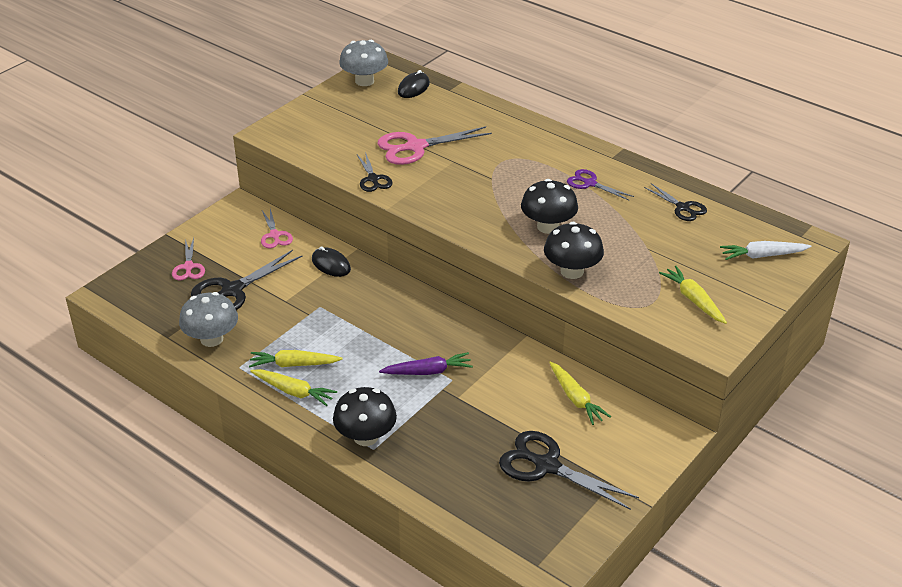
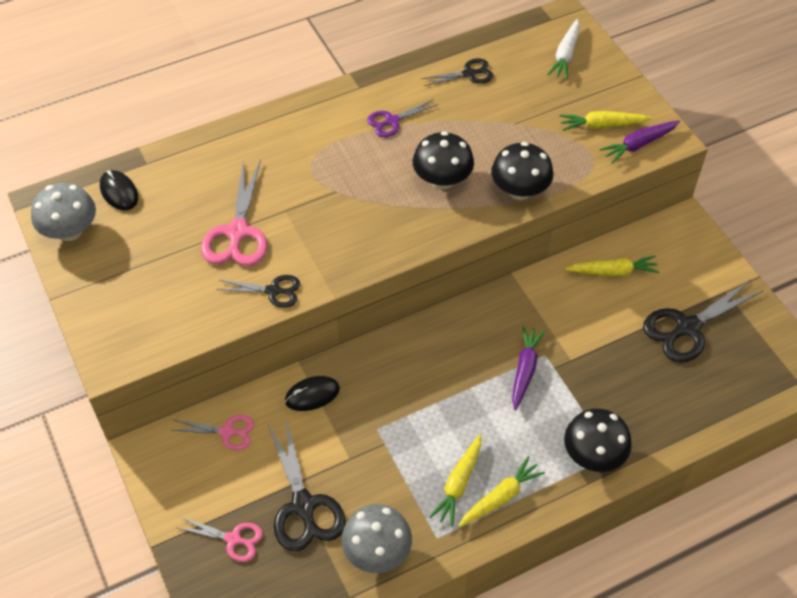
camera: 65 degrees left, 15 degrees up
(690, 328) = (638, 145): none -> purple carrot

